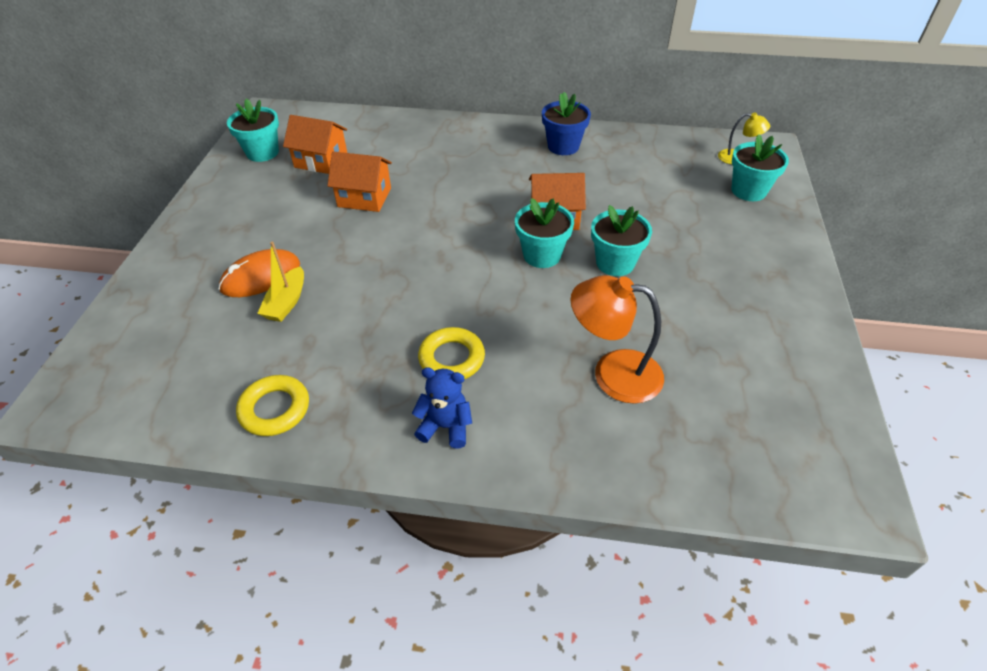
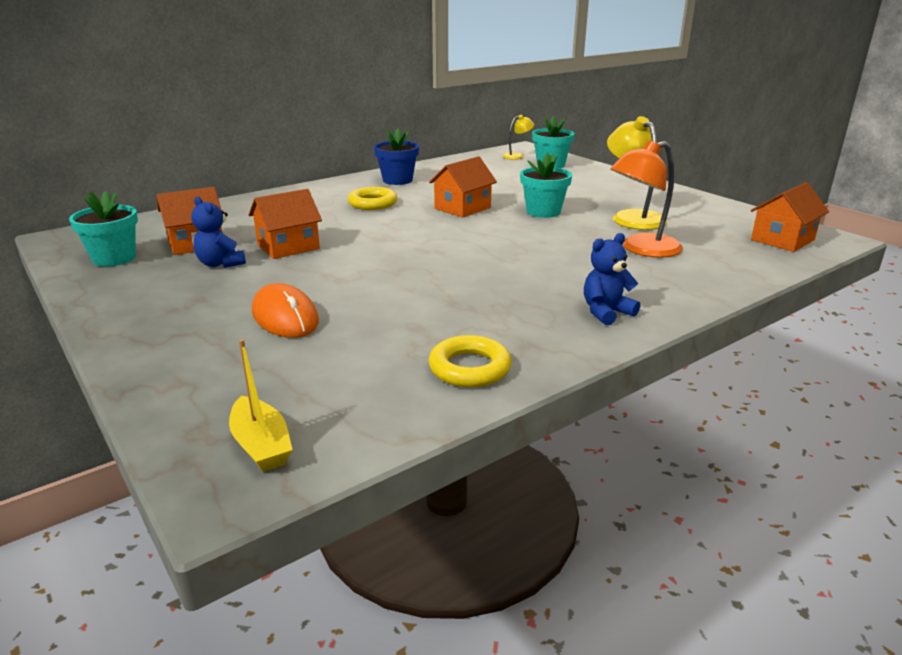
camera: 45 degrees left, 20 degrees down
(261, 277) = (285, 317): orange mouse -> orange mouse turned 45 degrees counterclockwise
(286, 302) = (345, 318): yellow boat -> yellow boat (261, 445)
(304, 193) = (220, 264): none -> blue teddy bear
(451, 358) = (539, 285): yellow ring -> yellow ring (372, 203)
(542, 255) = (492, 224): turquoise flower pot -> none
(688, 322) = (632, 217): none -> yellow lamp
(790, 462) = (782, 240): none -> orange house

